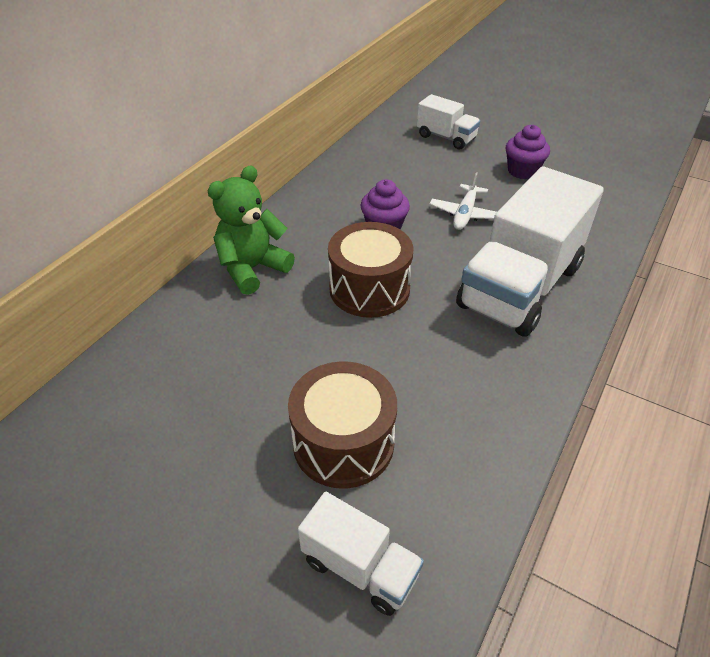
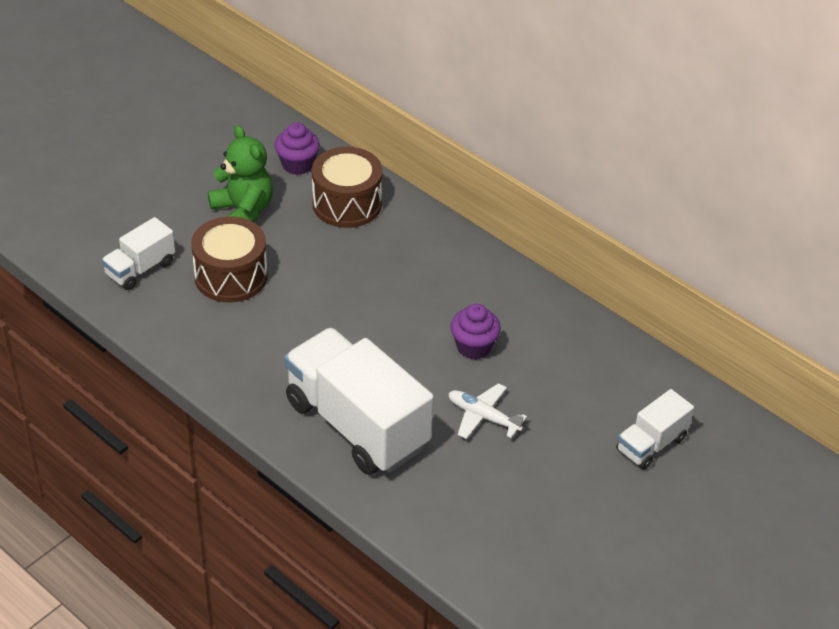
camera: 100 degrees right, 0 degrees up
(252, 269) = (436, 249): green teddy bear -> green teddy bear (243, 211)
(369, 289) = (386, 319): brown drum -> brown drum (347, 204)
(522, 171) = (558, 496): purple cupcake -> purple cupcake (297, 165)

